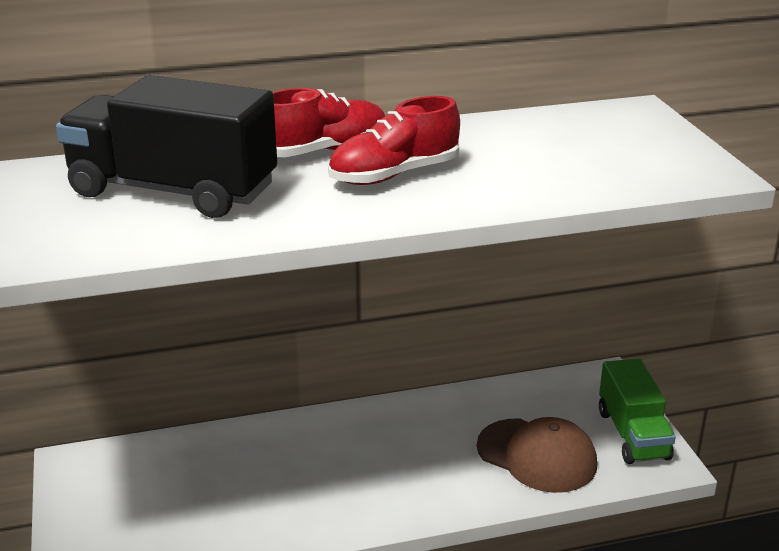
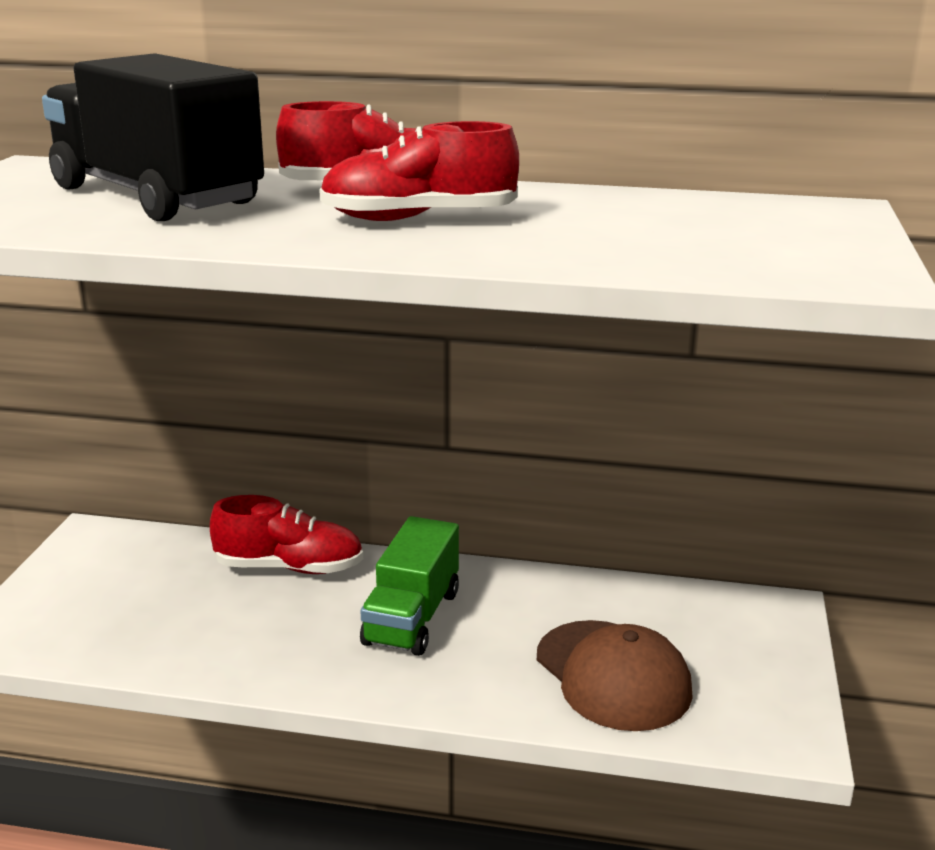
camera: 25 degrees right, 5 degrees down
(256, 443) = (289, 567): none -> red shoe
(632, 434) = (768, 688): green truck -> green truck (412, 617)

